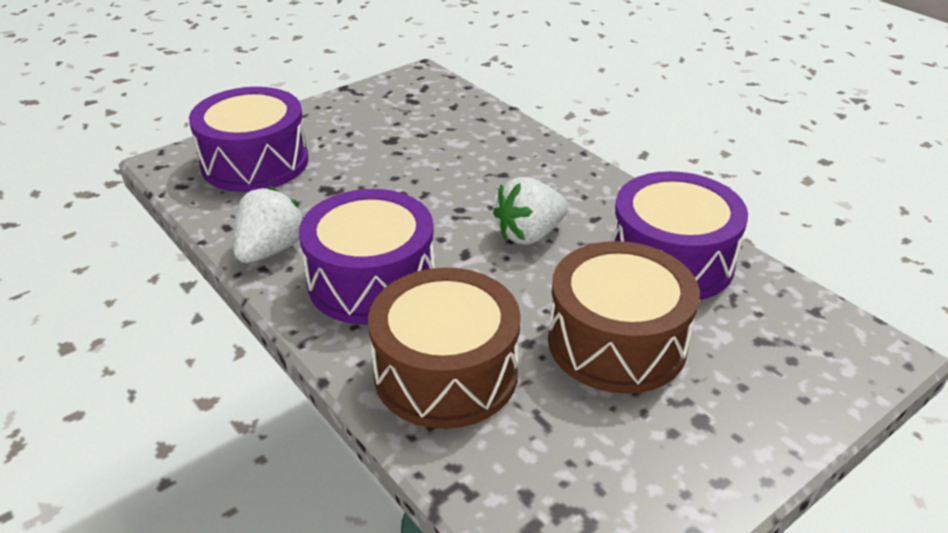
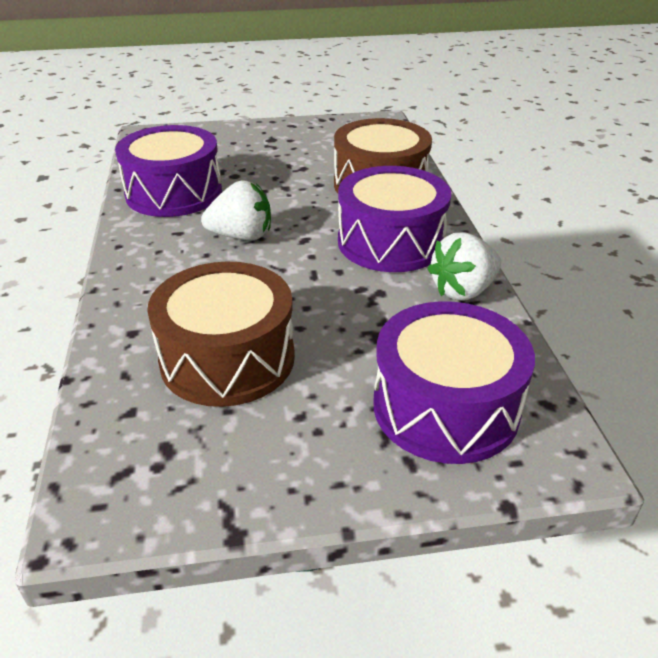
camera: 150 degrees left, 0 degrees up
(617, 342) = (269, 170): brown drum -> brown drum (227, 358)

